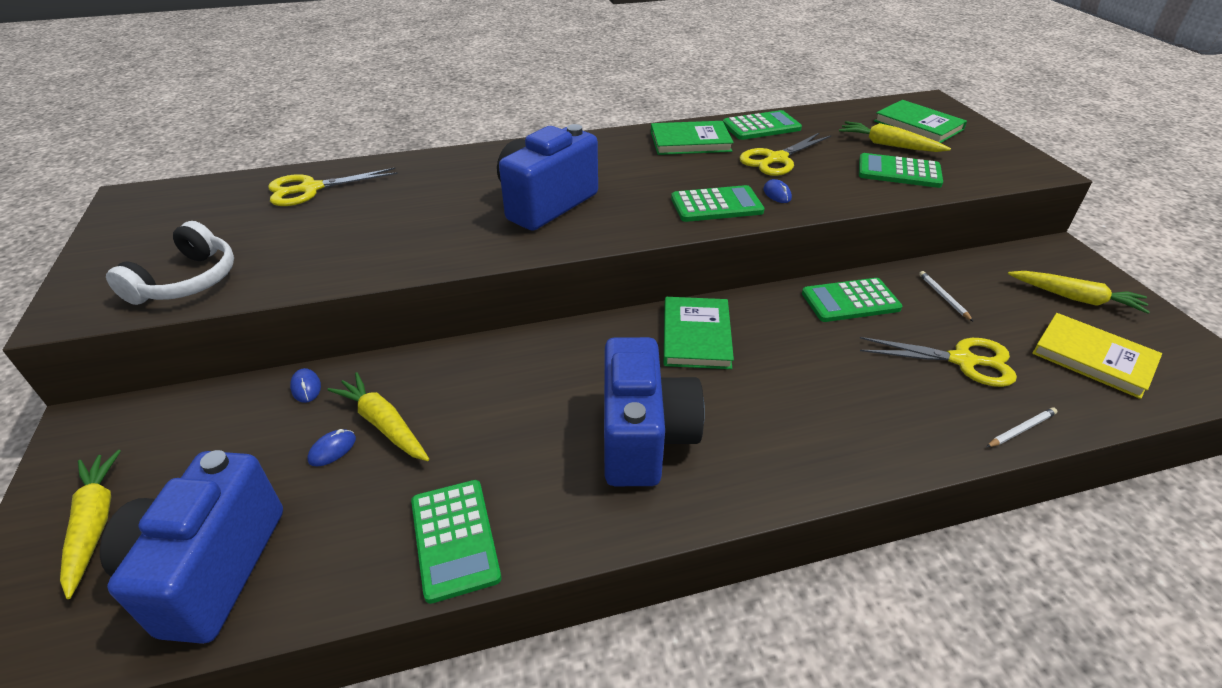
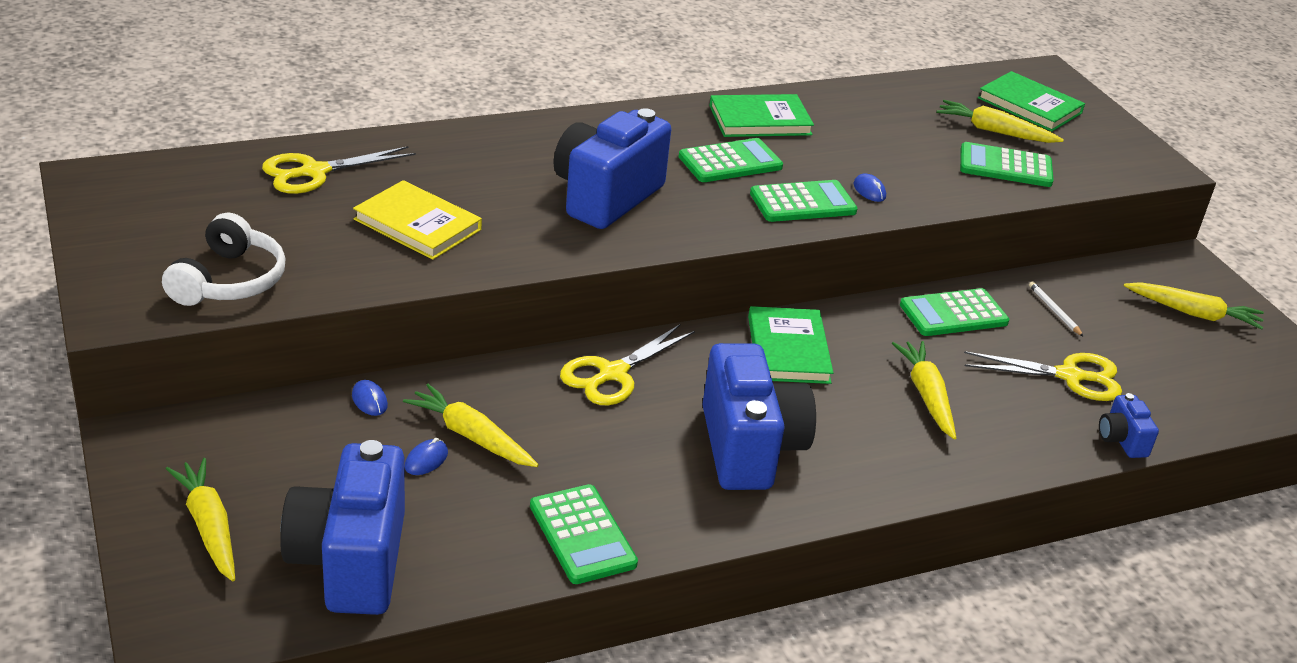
camera: 10 degrees left, 5 degrees down
(761, 127) = (843, 102): green calculator -> green calculator (730, 162)
(776, 159) = (865, 146): yellow scissors -> yellow scissors (613, 374)
(823, 381) = (926, 395): none -> yellow carrot
(1021, 429) = (1121, 440): white pencil -> blue camera
(1093, 358) = (1201, 374): yellow book -> yellow book (418, 224)

